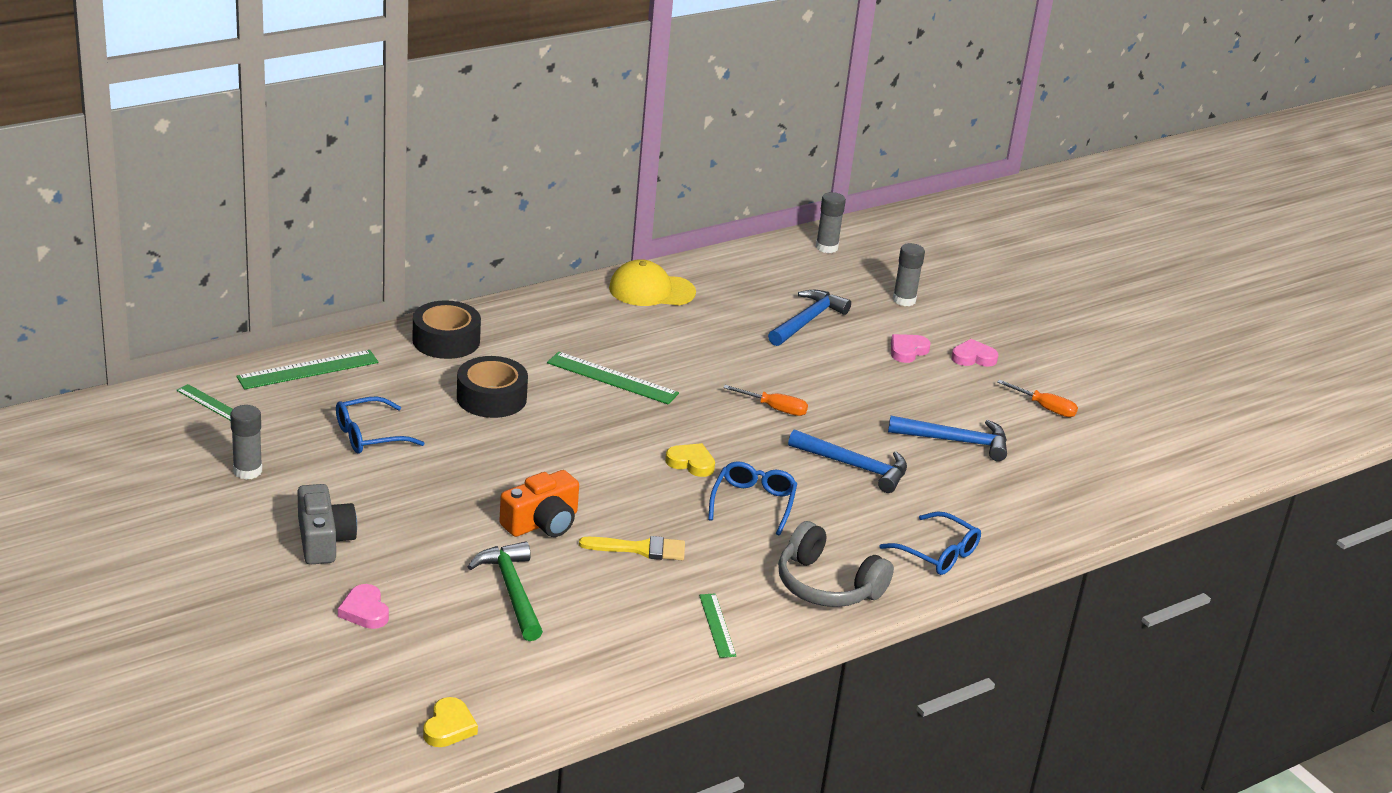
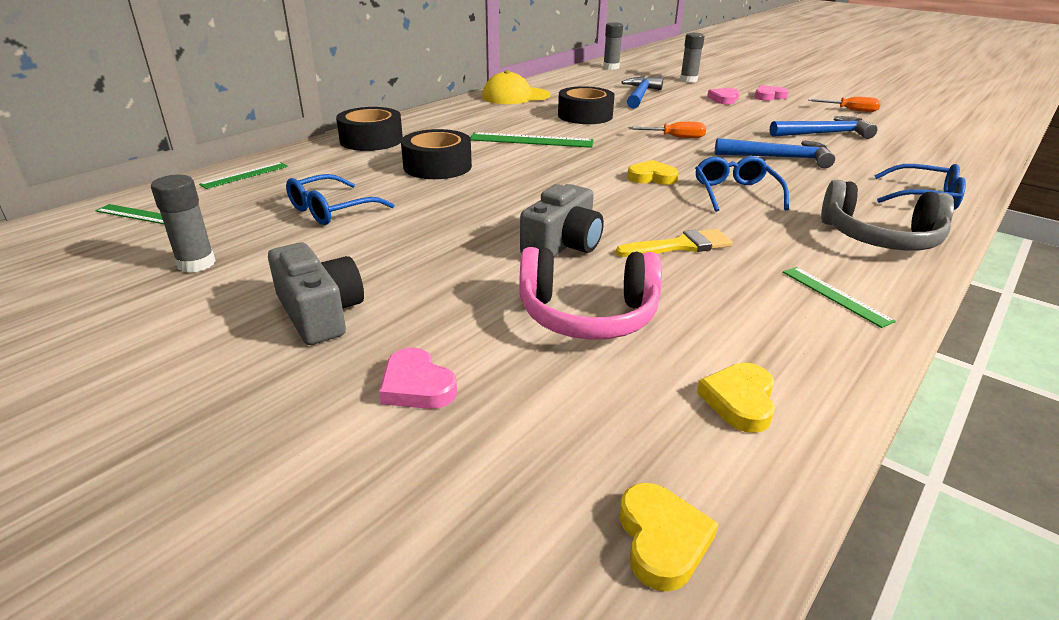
camera: 15 degrees left, 0 degrees up
(308, 369) = (245, 175): green ruler -> green ruler, size x0.60
(512, 591) = (587, 315): green hammer -> pink headphones
(542, 523) = (563, 244): orange camera -> grey camera
(561, 675) = (739, 401): none -> yellow heart
(705, 347) = (585, 116): none -> black tape

